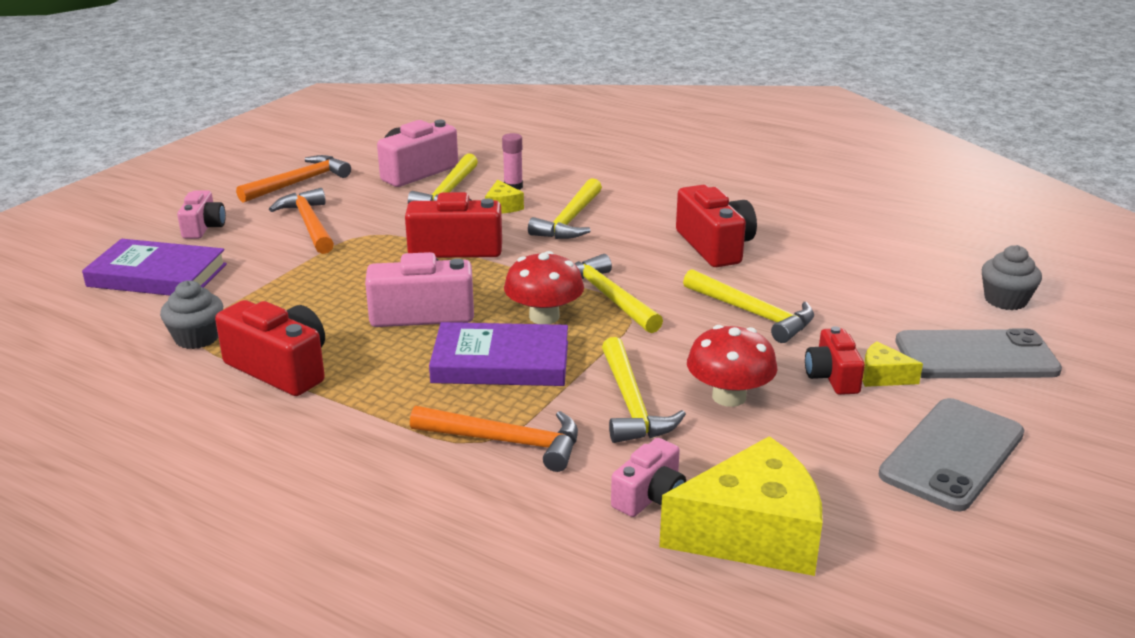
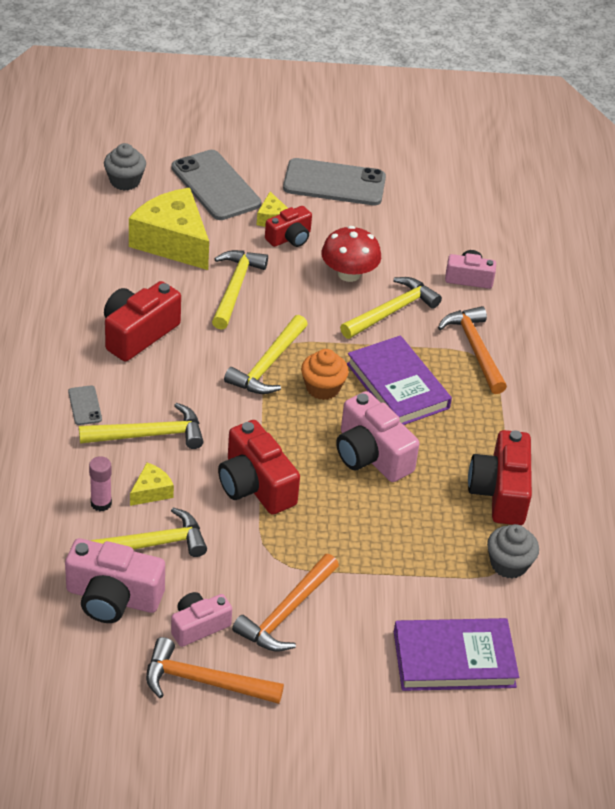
camera: 125 degrees left, 15 degrees up
(157, 275) = (454, 659): purple book -> purple book turned 75 degrees counterclockwise
(203, 227) = (352, 691): pink camera -> pink camera (198, 626)
(544, 317) = (322, 388): red mushroom -> orange cupcake
(635, 204) = (85, 405): none -> grey phone
(752, 533) = (464, 237): yellow cheese -> yellow cheese (172, 242)

